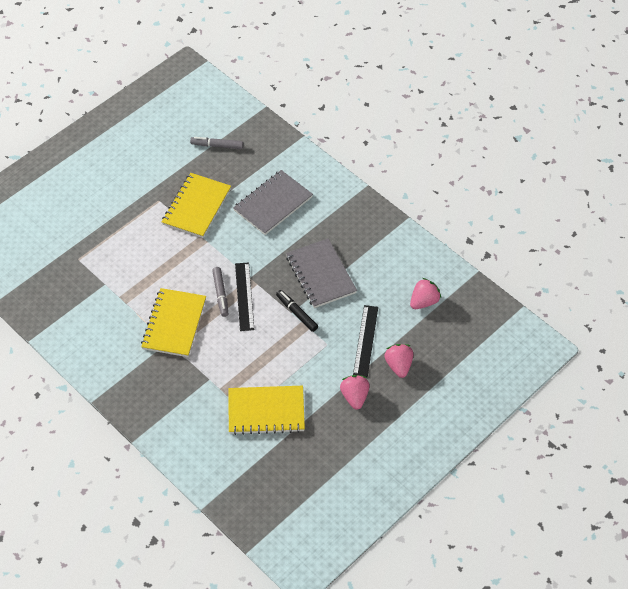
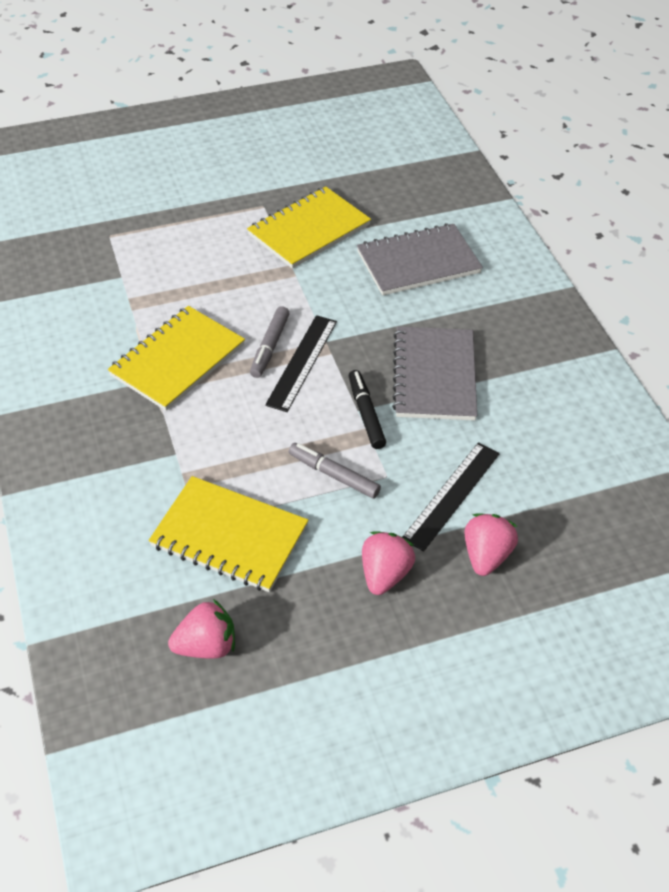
camera: 25 degrees right, 5 degrees down
(217, 146) = (384, 171): grey marker -> grey marker (334, 475)
(424, 301) = (580, 475): pink strawberry -> pink strawberry (206, 645)

